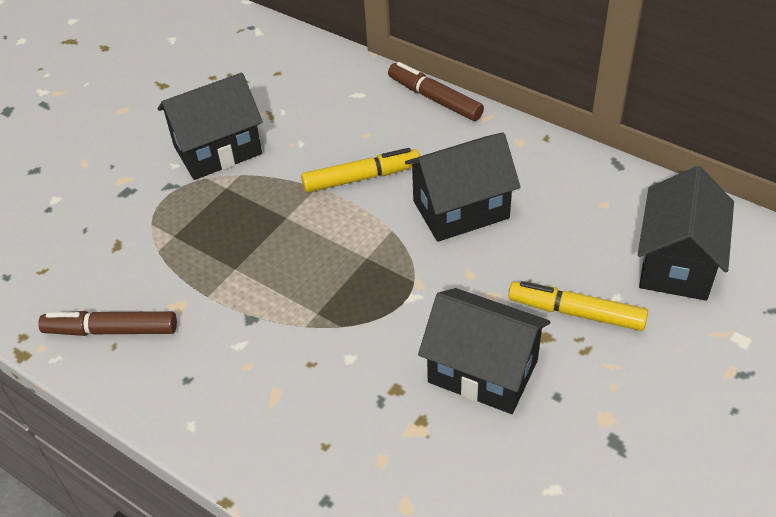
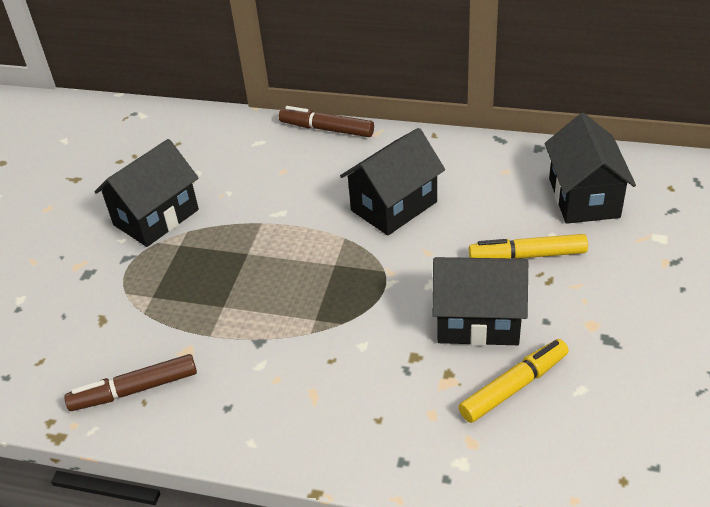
camera: 20 degrees left, 5 degrees down
(361, 178) = (297, 205): yellow marker -> yellow marker (514, 386)

